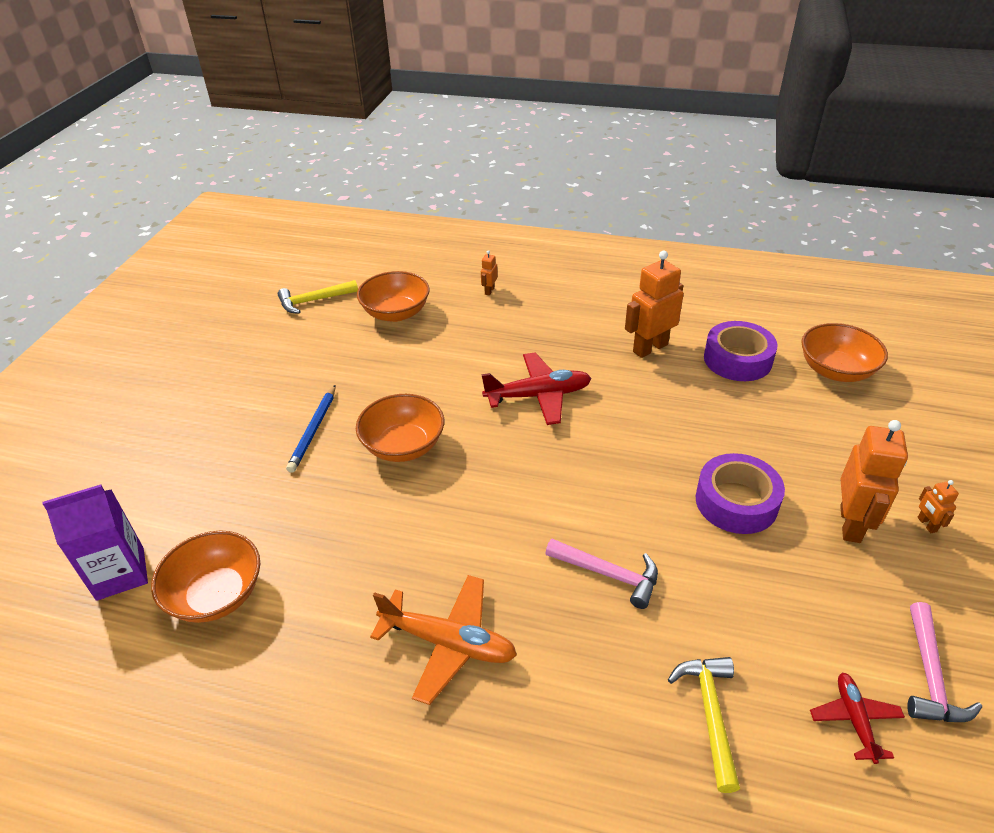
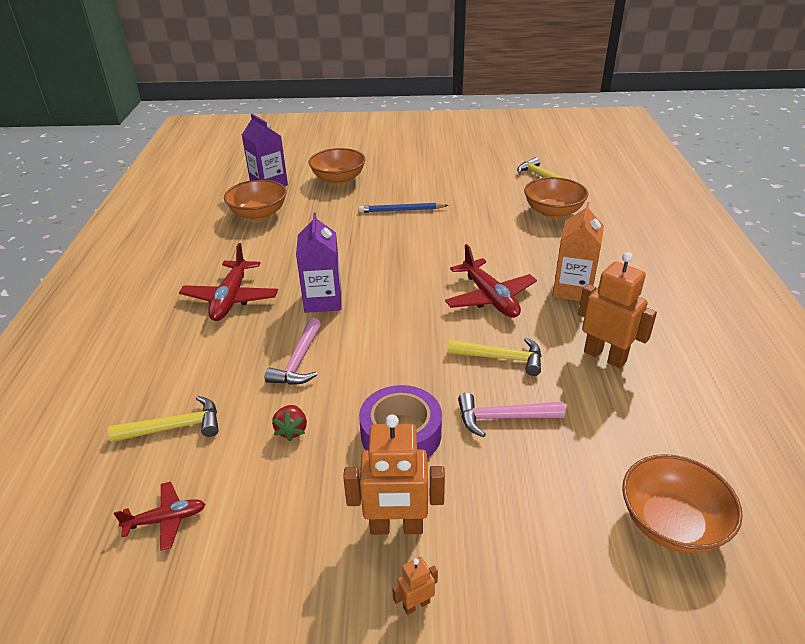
camera: 75 degrees right, 5 degrees down
(403, 446) = (401, 247): orange bowl -> orange bowl (338, 179)
(448, 643) = (231, 298): orange plane -> red plane
(489, 291) = (622, 248): orange robot -> none
(492, 537) = (323, 300): none -> purple carton
(545, 339) = (572, 290): none -> orange carton
(639, 410) = (501, 358): none -> yellow hammer
(725, 591) = (292, 430): none -> red strawberry
(737, 359) = (631, 426): purple tape -> none
(930, 676) = (210, 584): pink hammer -> pink hammer (502, 418)

